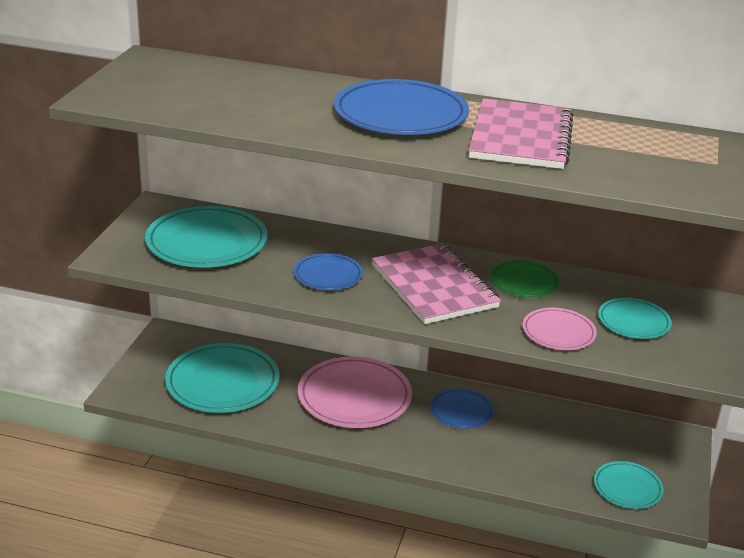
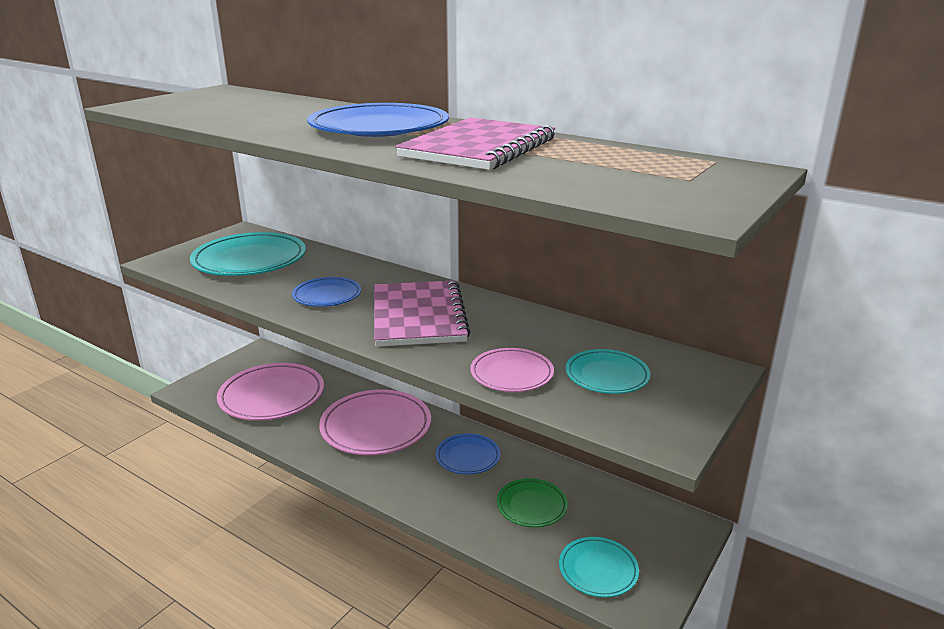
camera: 20 degrees right, 5 degrees down
(222, 383) = (272, 396): turquoise plate -> pink plate
(524, 282) = (514, 324): green plate -> green plate (531, 505)

